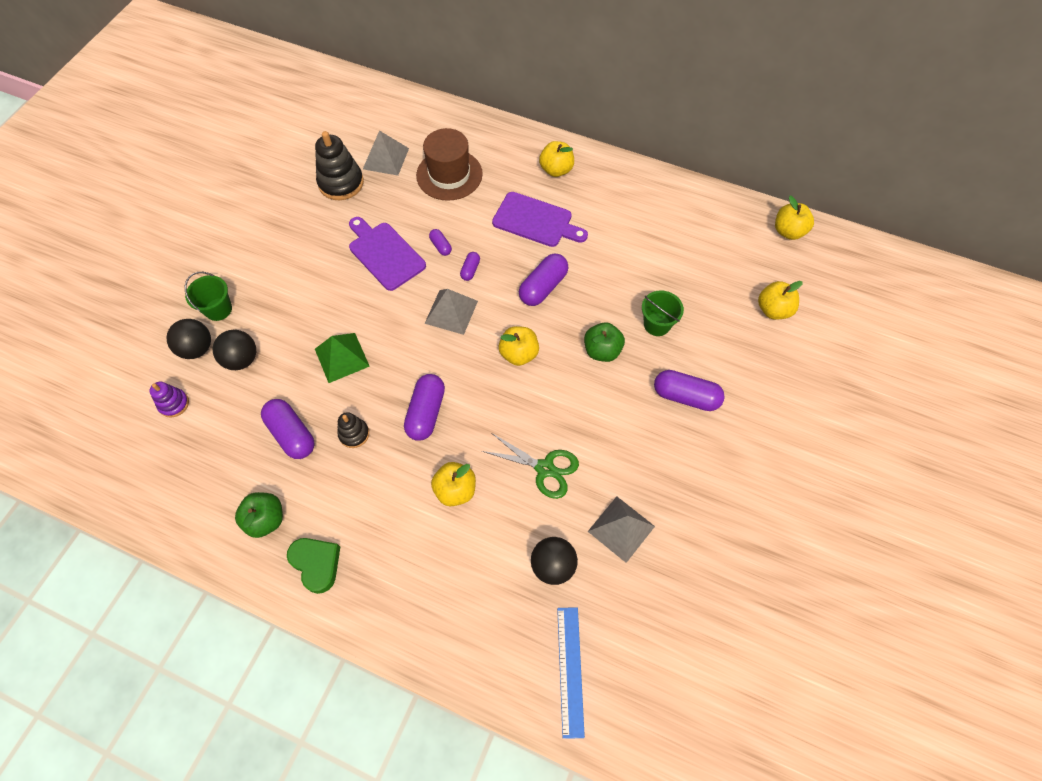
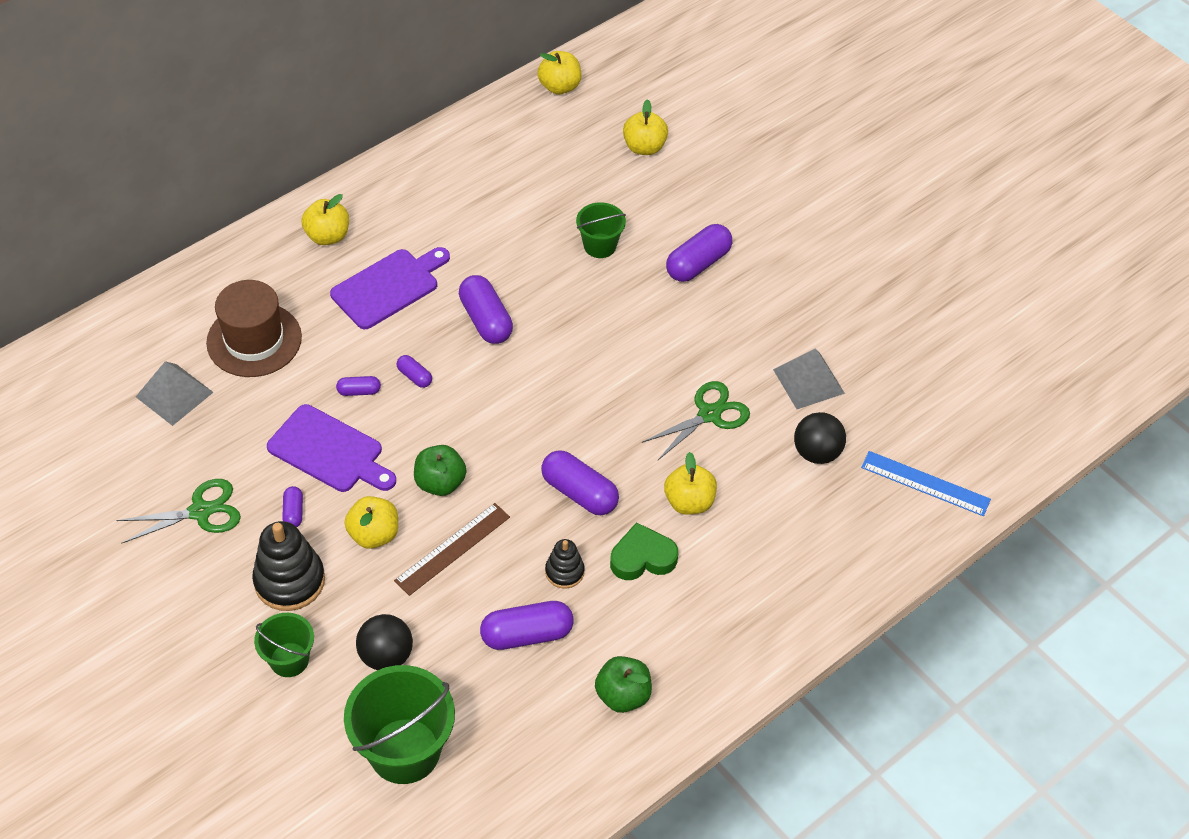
camera: 65 degrees left, 10 degrees down
(174, 404) = (404, 751): purple stacking toy -> green bucket
(197, 348) = (336, 701): black ball -> none
(306, 213) = (200, 511): none -> green scissors
(316, 564) = (704, 662): green heart -> green heart (642, 557)
(328, 258) = (293, 512): none -> purple capsule
(341, 183) = (178, 457): black stacking toy -> black stacking toy (289, 581)
(342, 357) = (452, 548): green pyramid -> brown ruler
(385, 254) = (329, 451): purple cutting board -> purple cutting board turned 135 degrees counterclockwise
(451, 312) = (461, 418): grey pyramid -> none
(519, 354) = (558, 378): yellow apple -> yellow apple (374, 534)
(602, 351) = (601, 305): green apple -> green apple (440, 483)

